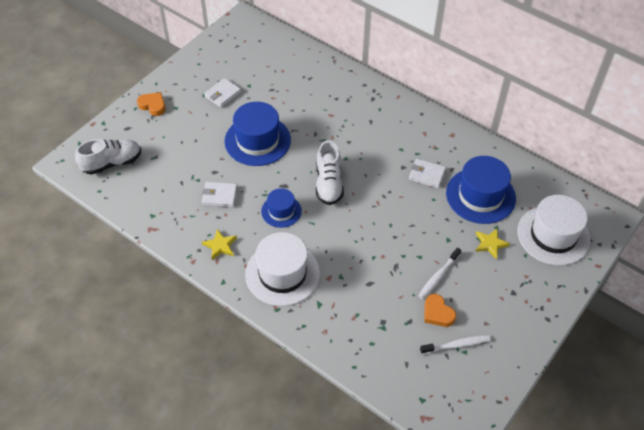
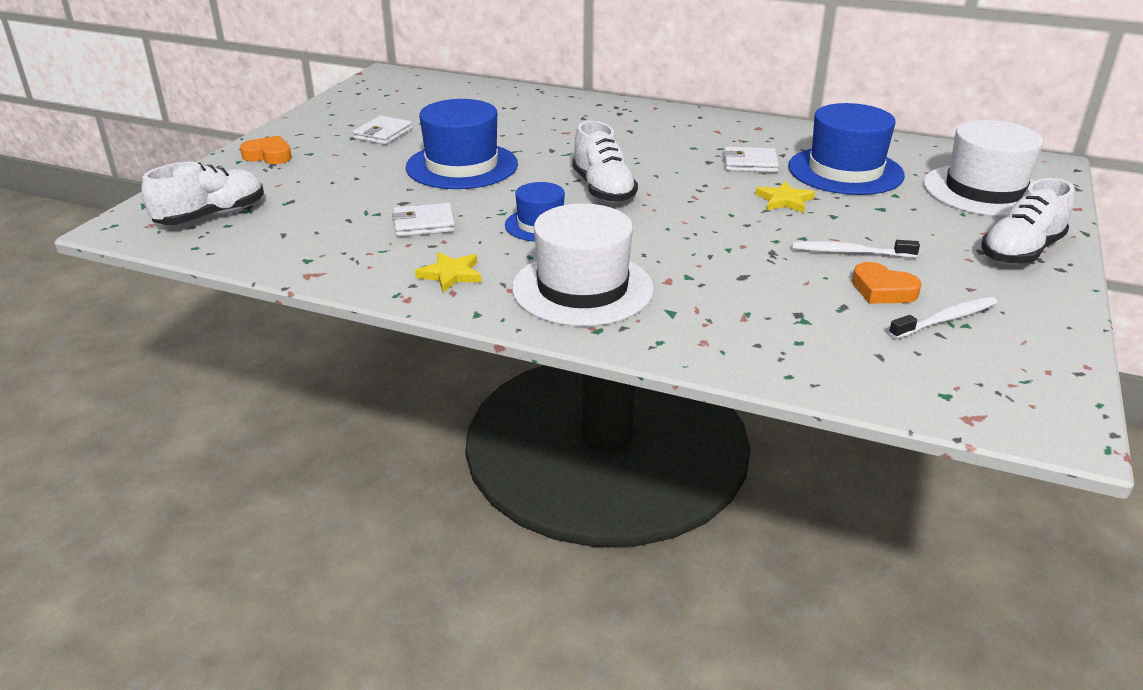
camera: 15 degrees left, 20 degrees down
(438, 276) = (850, 252): white toothbrush -> white toothbrush turned 75 degrees clockwise
(490, 244) = (901, 211): yellow star -> yellow star (784, 200)
(535, 298) = (1020, 252): none -> white shoe

